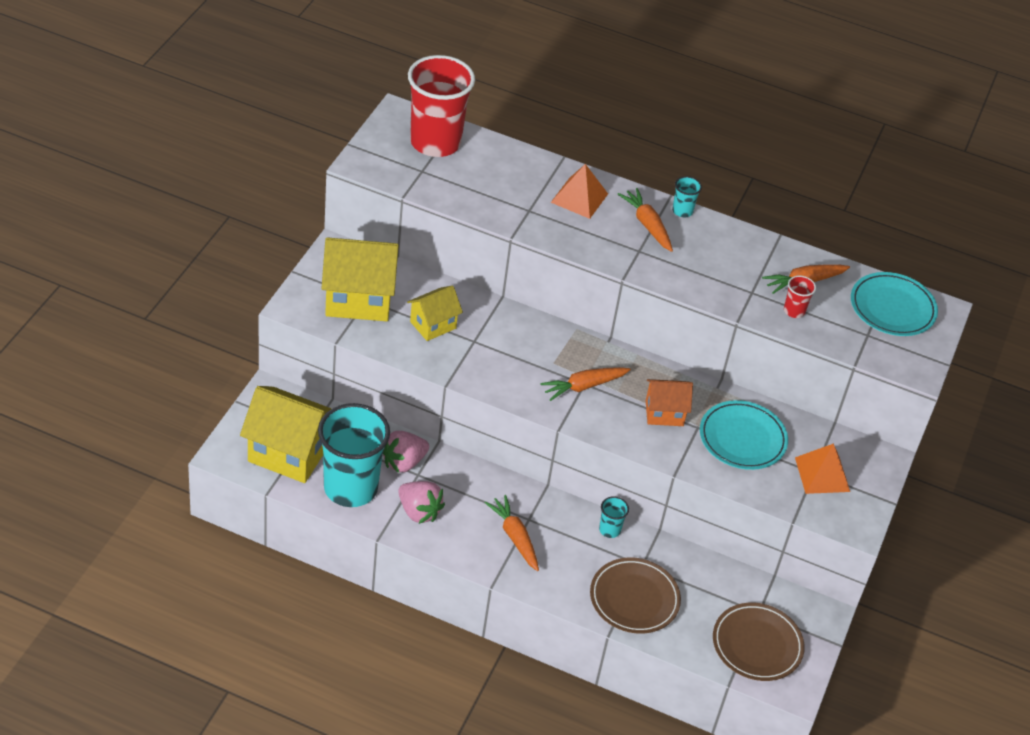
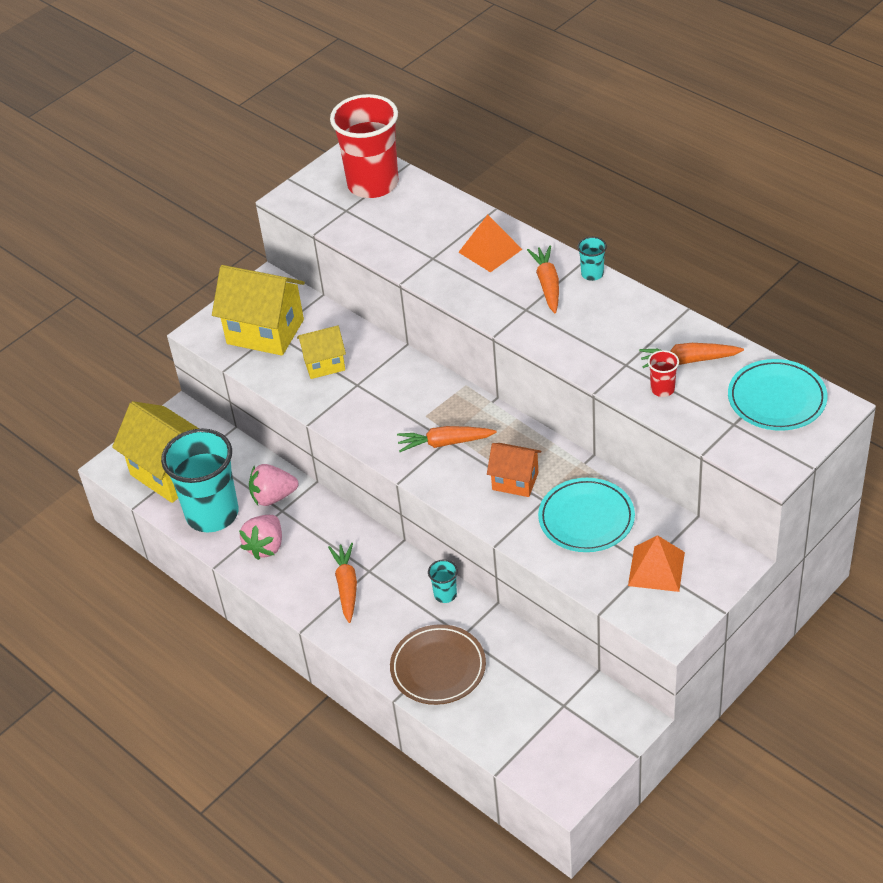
camera: 30 degrees right, 0 degrees up
(419, 511) = (265, 546): pink strawberry -> pink strawberry turned 45 degrees clockwise
(757, 645) = (545, 738): brown plate -> none

